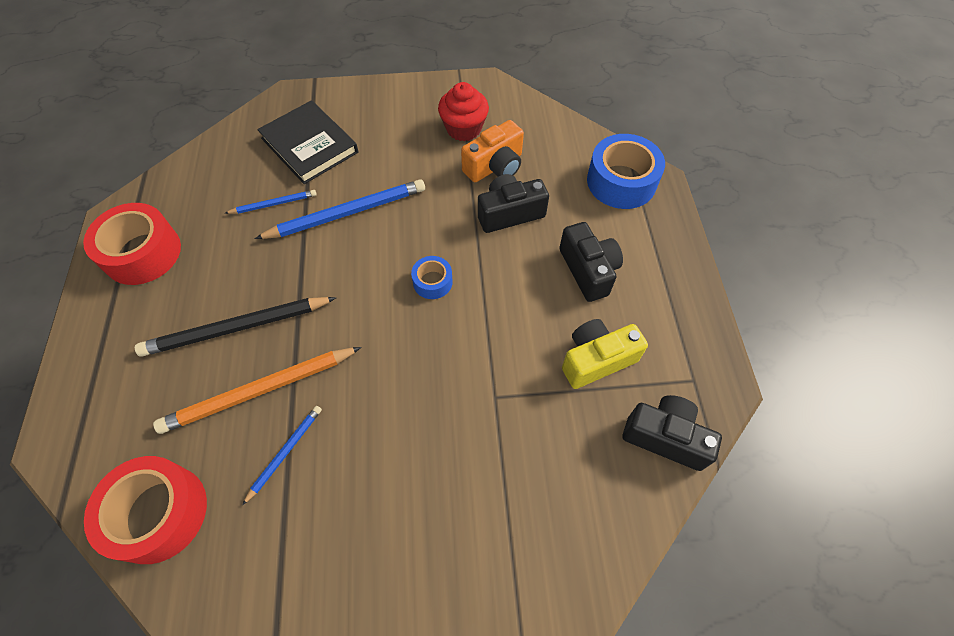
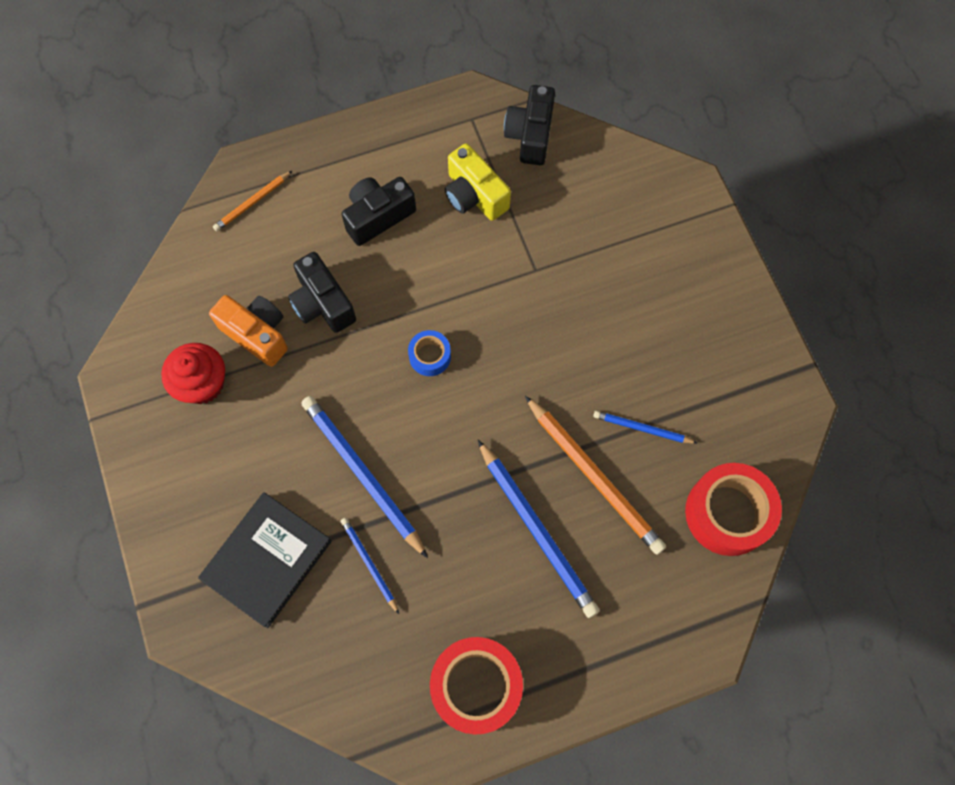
camera: 105 degrees left, 10 degrees up
(237, 328) = (536, 530): black pencil -> blue pencil
(621, 181) = (252, 202): blue tape -> orange pencil

